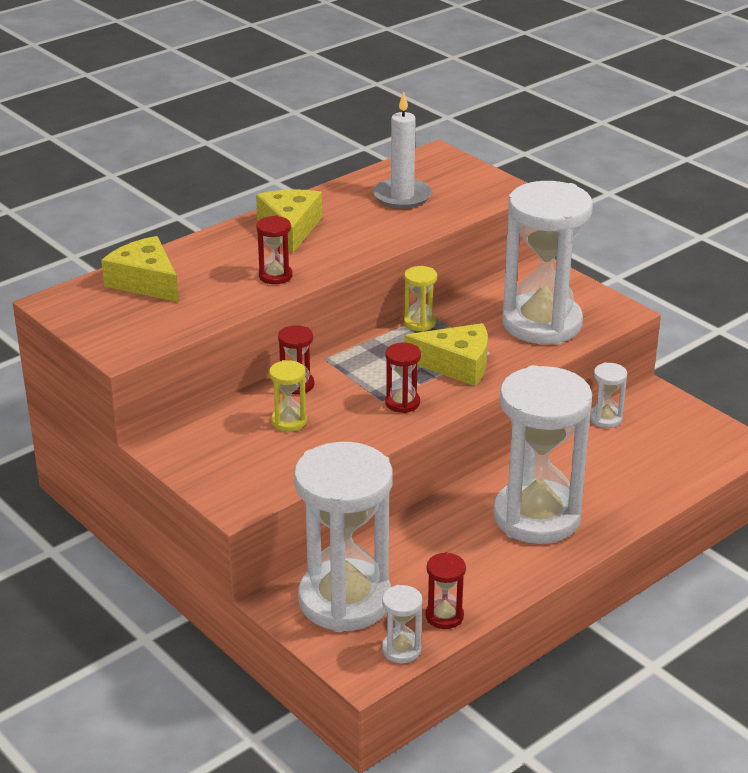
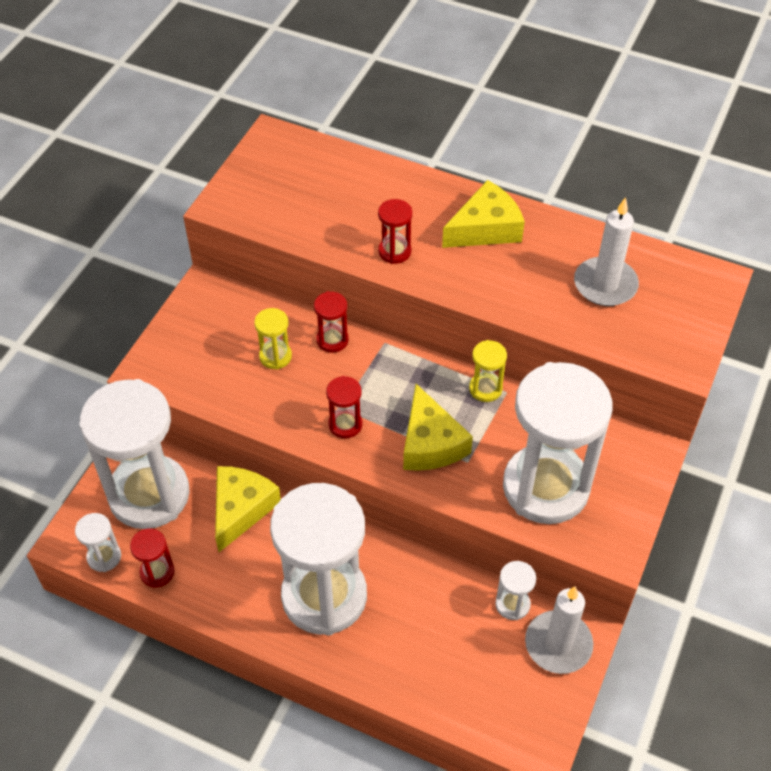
camera: 65 degrees right, 20 degrees up
(145, 282) = (333, 174): yellow cheese -> yellow cheese (241, 509)
(655, 408) = (558, 644): none -> white candle

